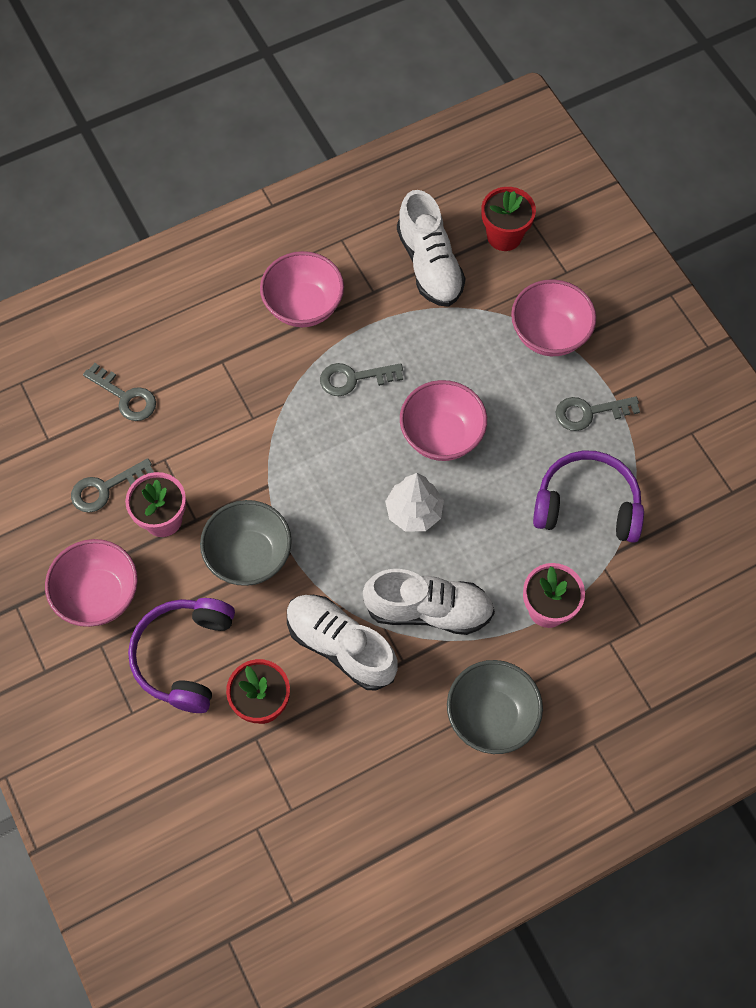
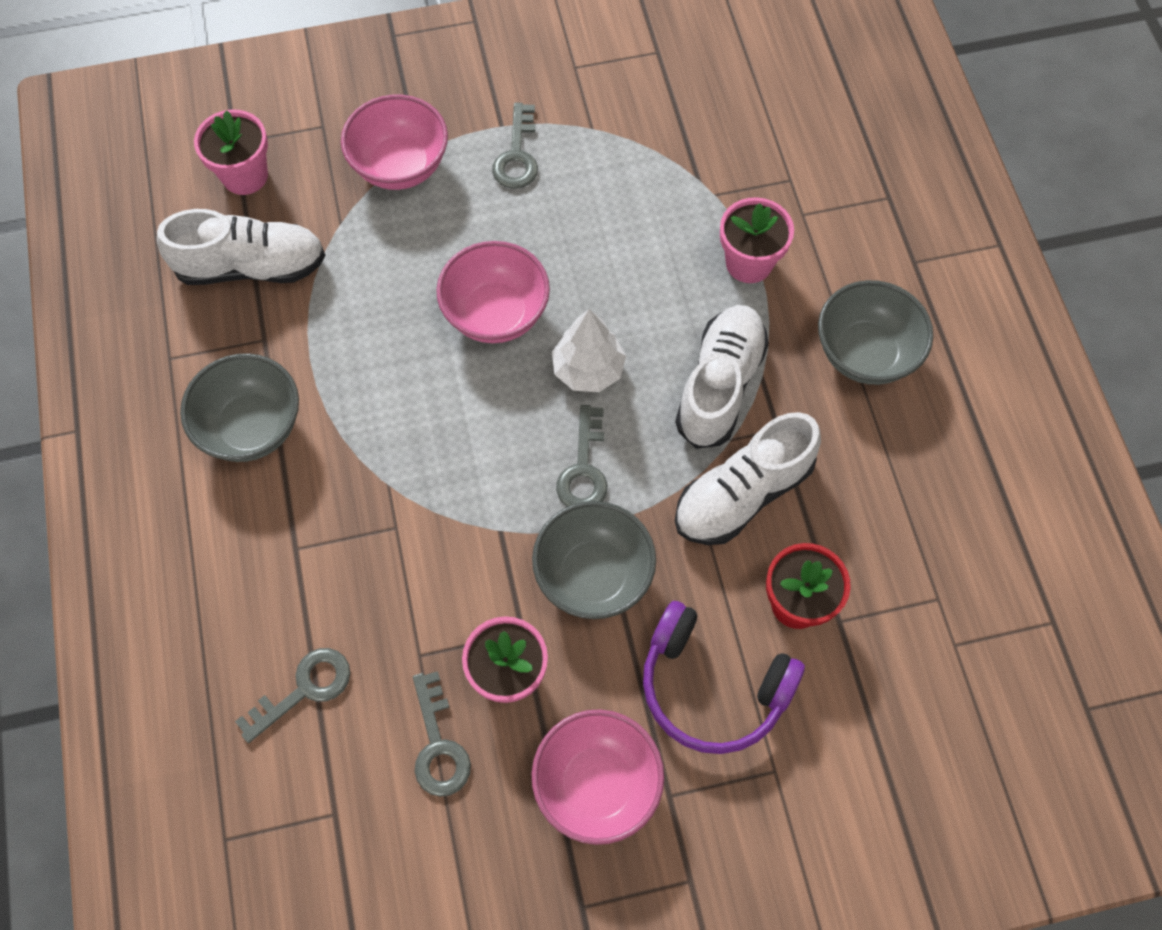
camera: 75 degrees left, 0 degrees up
(303, 306) = (252, 427): pink bowl -> grey bowl
(353, 378) = (381, 393): grey key -> grey key (584, 469)
(504, 236) = (245, 176): red flower pot -> pink flower pot
(587, 505) = (632, 189): purple headphones -> none

